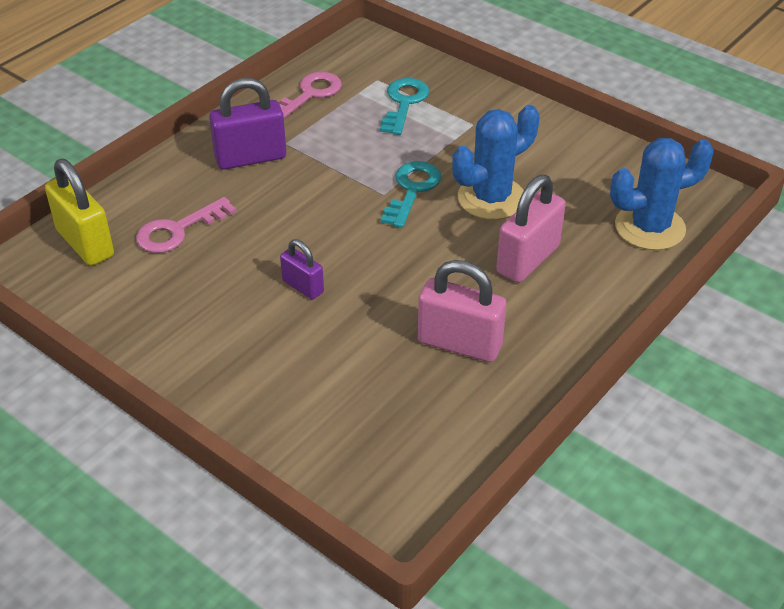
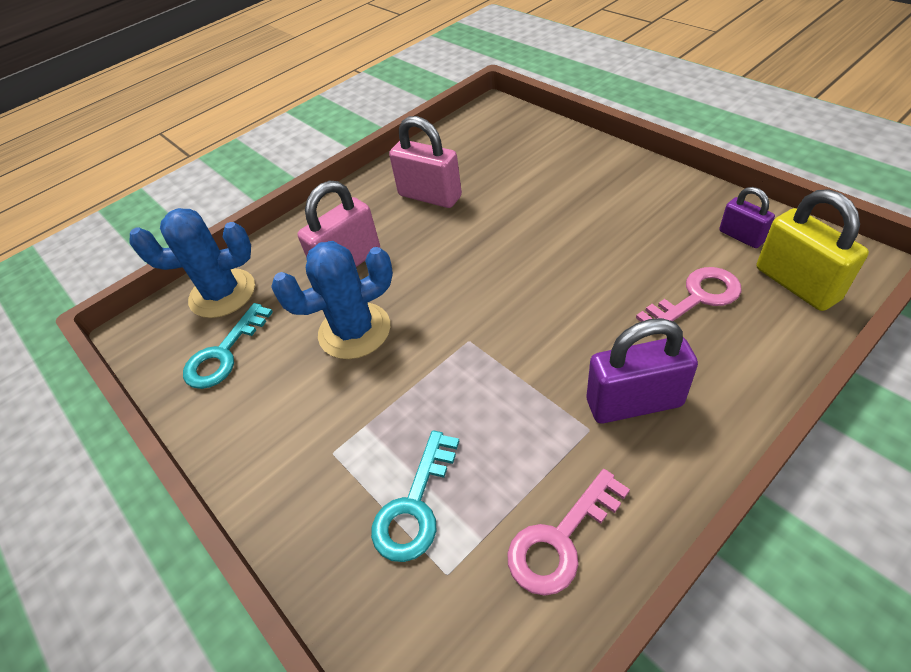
camera: 165 degrees left, 5 degrees up
(303, 287) = (555, 239): purple padlock -> purple padlock (741, 236)
(412, 190) = (436, 344): turquoise key -> turquoise key (224, 354)

